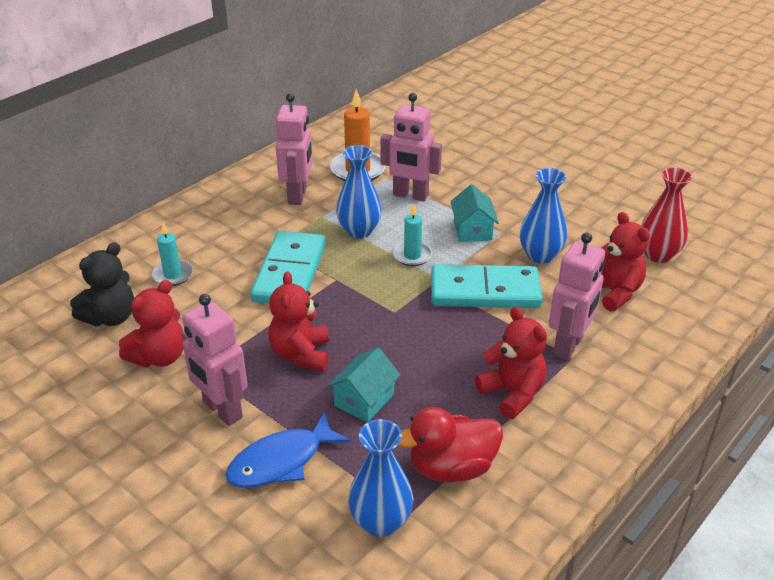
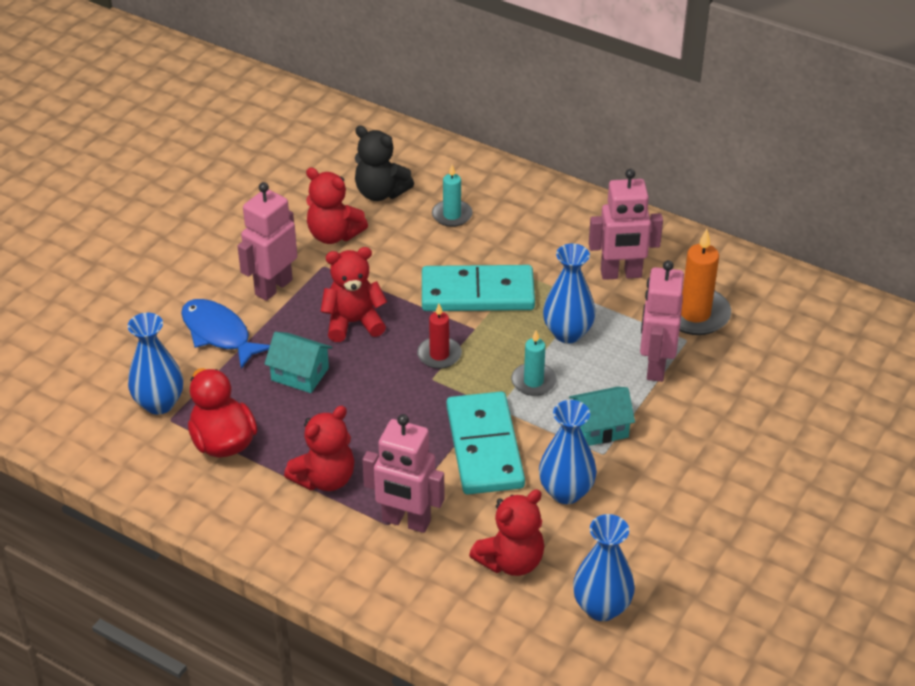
camera: 80 degrees right, 5 degrees up
(364, 304) = (439, 355): none -> red candle
(658, 255) = (601, 607): red vase -> blue vase

